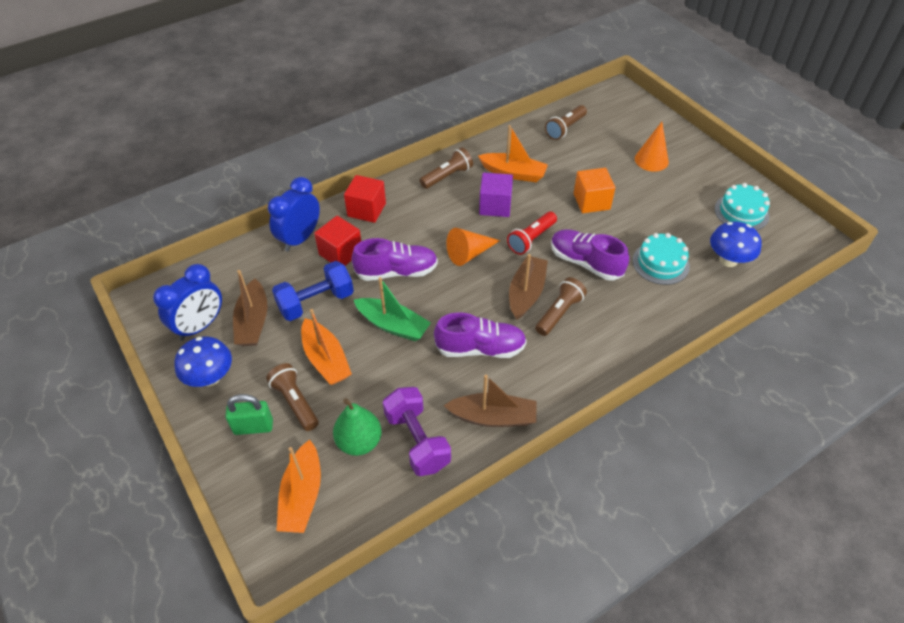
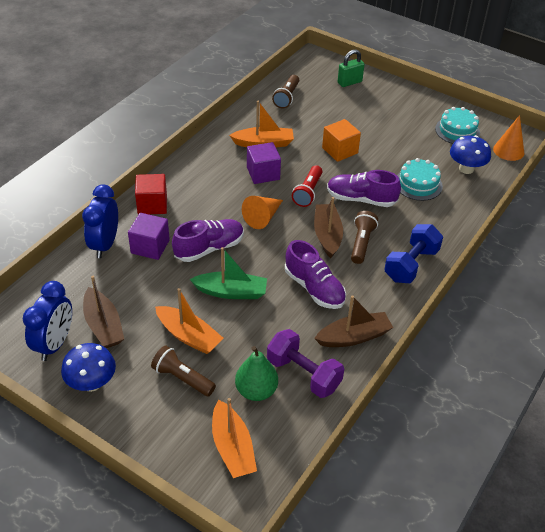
camera: 25 degrees left, 5 degrees down
(253, 427) = (157, 409): green padlock -> green padlock (349, 82)
(316, 302) = (152, 293): blue dumbbell -> blue dumbbell (411, 265)
(340, 253) = (150, 246): red cube -> purple cube
(447, 176) = (208, 159): brown flashlight -> none
(480, 348) = (314, 288): purple shoe -> purple shoe turned 75 degrees clockwise
(651, 160) = (369, 107): orange cone -> orange cone (508, 150)

